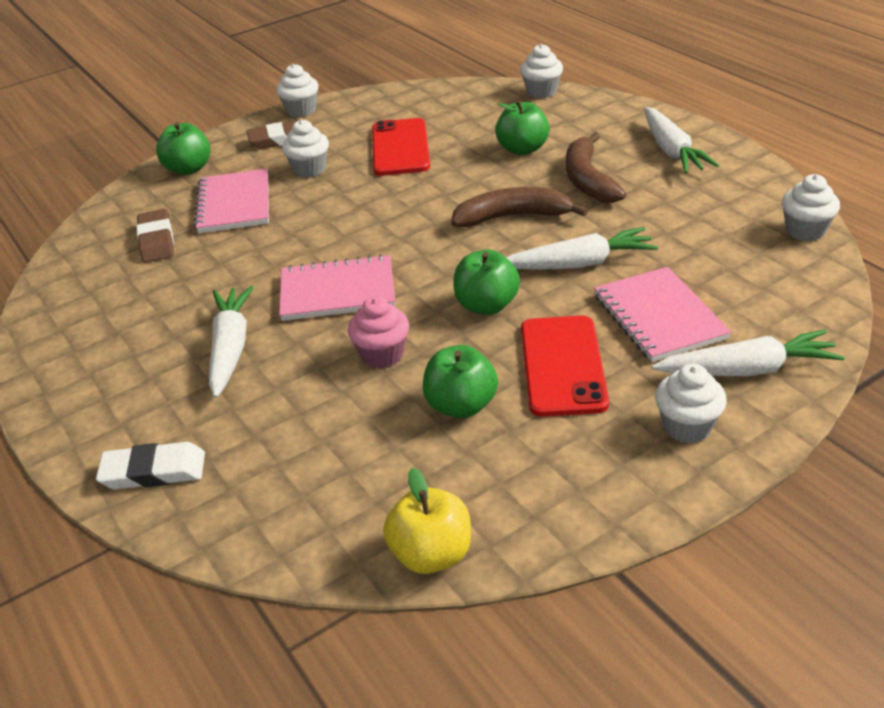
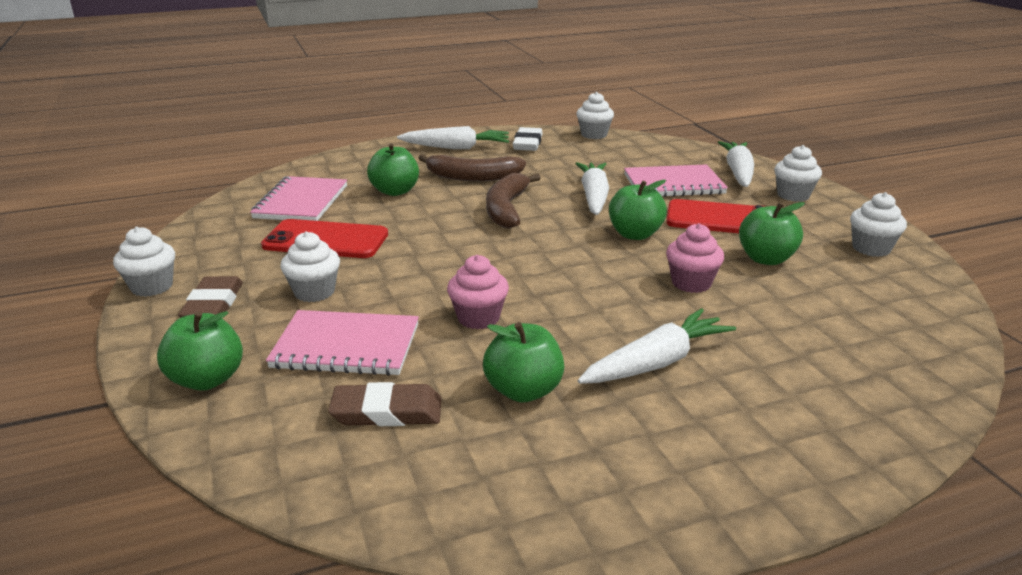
camera: 80 degrees left, 10 degrees down
(153, 471) = (860, 418): white eraser -> white eraser (527, 143)
(184, 289) = (523, 390): none -> green apple
(230, 348) = (656, 362): white carrot -> white carrot turned 135 degrees clockwise
(286, 248) = (478, 318): none -> pink cupcake
(338, 291) = (580, 295): pink notebook -> pink notebook (301, 202)
(431, 554) = (934, 287): yellow apple -> none
(541, 92) = (297, 171): white cupcake -> white cupcake (871, 248)

